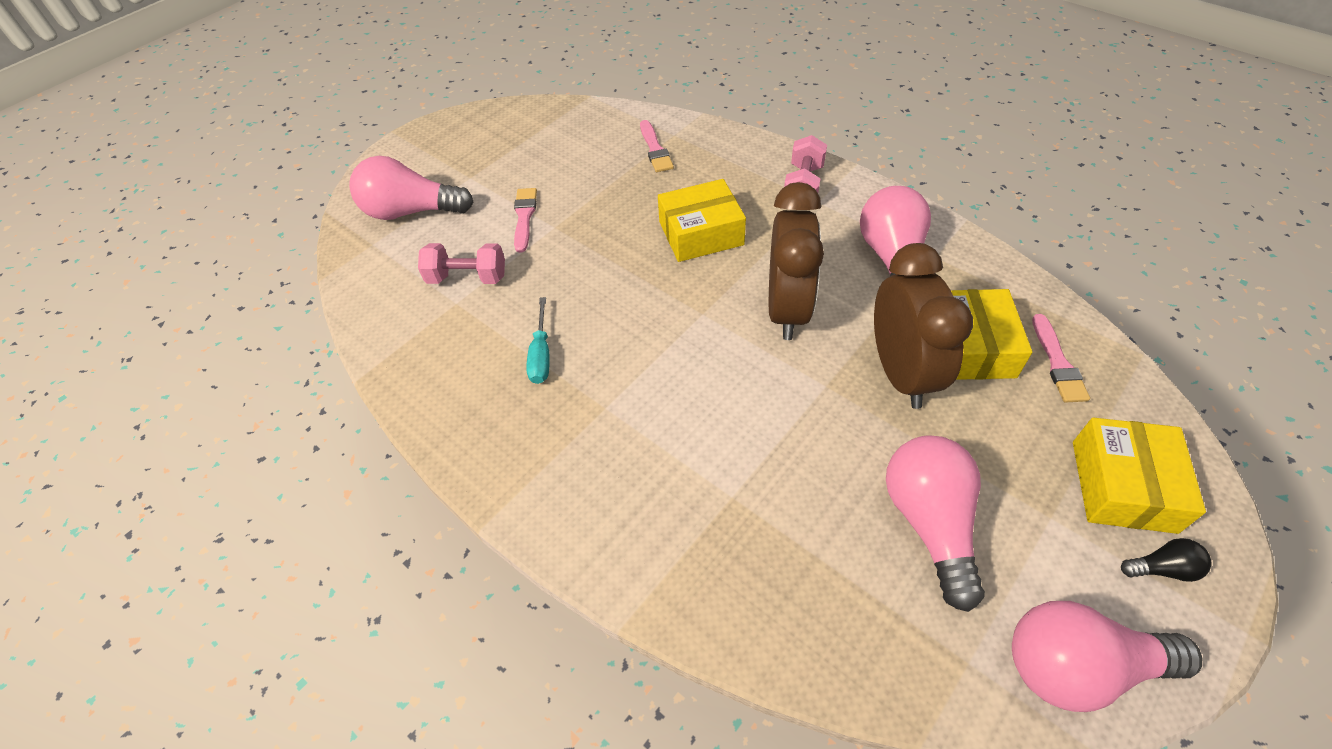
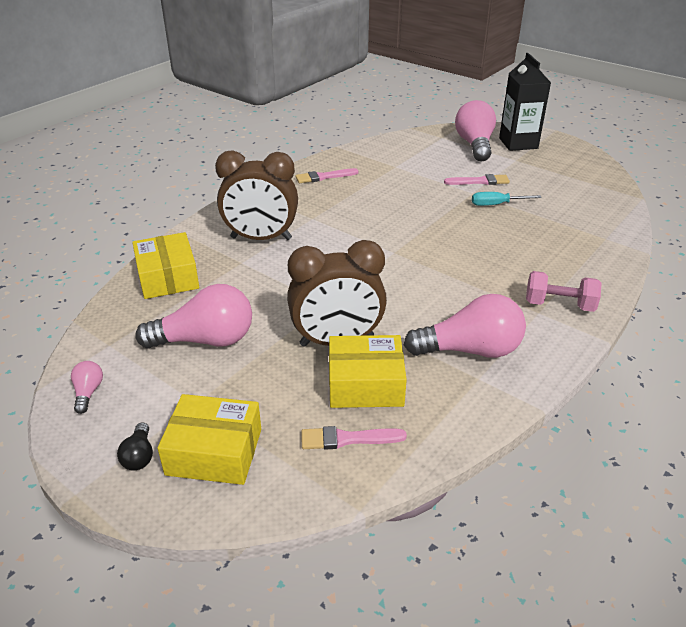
camera: 85 degrees right, 15 degrees down
(421, 169) = (518, 143): none -> black carton
(467, 278) = (417, 168): pink dumbbell -> none
(541, 355) = (354, 195): turquoise screwdriver -> turquoise screwdriver (496, 204)
(655, 149) = (580, 229): pink brush -> pink brush (324, 177)
(701, 233) = (480, 251): yellow box -> yellow box (168, 277)
(787, 310) = (401, 289): brown clock -> brown clock (261, 238)
(1078, 666) = (88, 392): pink light bulb -> pink light bulb, size x0.45

